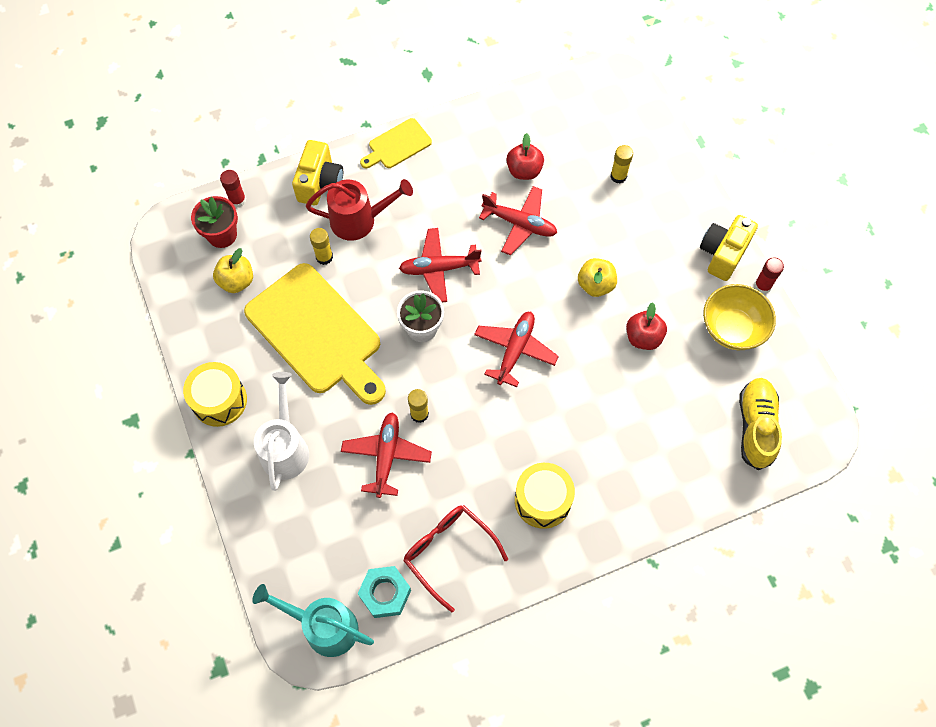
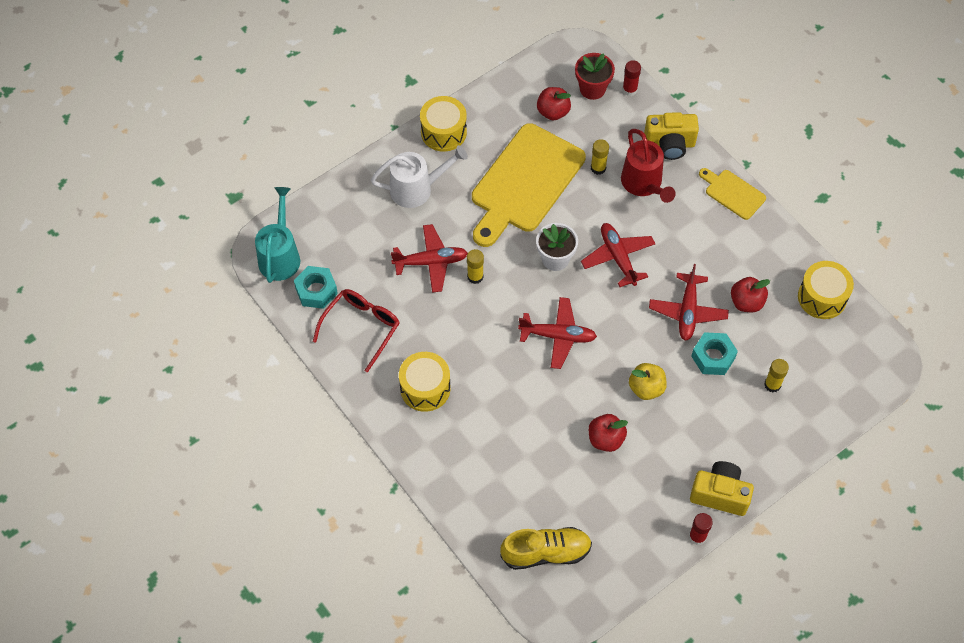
camera: 75 degrees right, 5 degrees down
(236, 281) = (553, 112): yellow apple -> red apple
(536, 107) = (822, 297): none -> yellow drum
(576, 217) = (713, 357): none -> turquoise nut
(732, 328) = (641, 516): yellow bowl -> none

